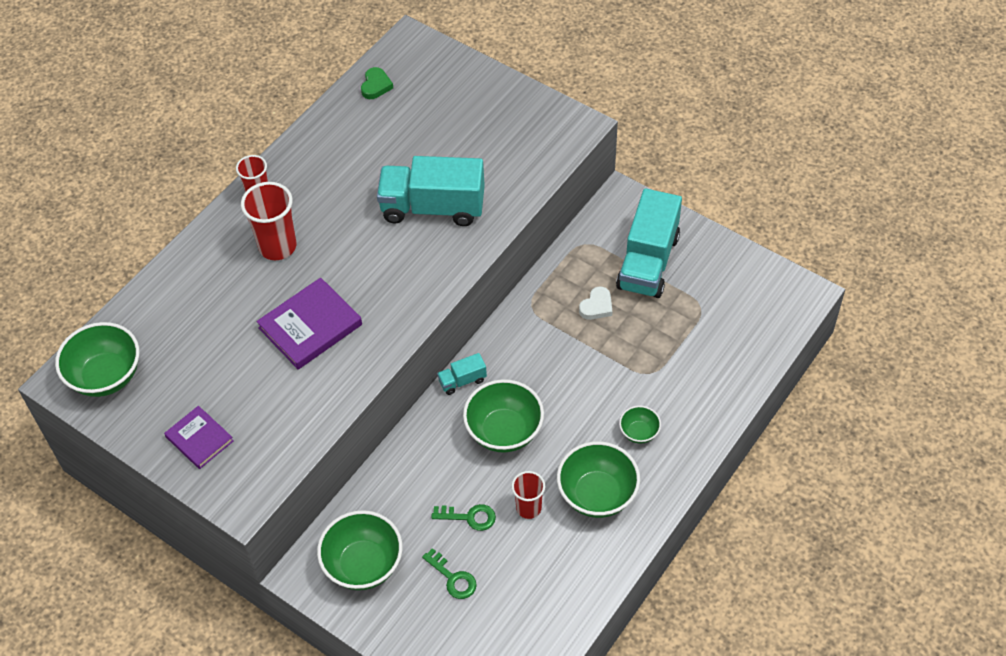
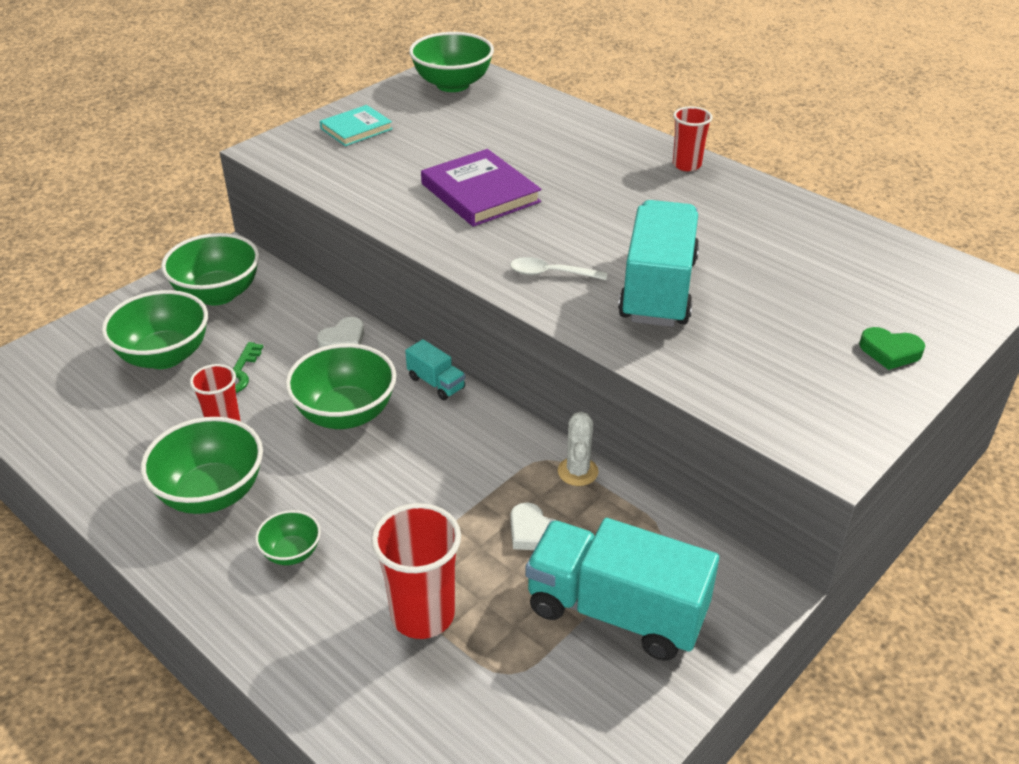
camera: 95 degrees right, 15 degrees down
(199, 439) = (356, 129): purple book -> turquoise book
(277, 246) = (604, 175): red cup -> red cup (423, 615)
(376, 86) = (890, 254): green heart -> green heart (890, 352)
(417, 452) = (343, 339): none -> white heart
(420, 269) = (551, 273): none -> white spoon
(453, 578) = (164, 356): green key -> green bowl
(462, 381) = (436, 383): turquoise truck -> turquoise truck turned 150 degrees clockwise
(540, 288) = (577, 471): none -> white cactus

